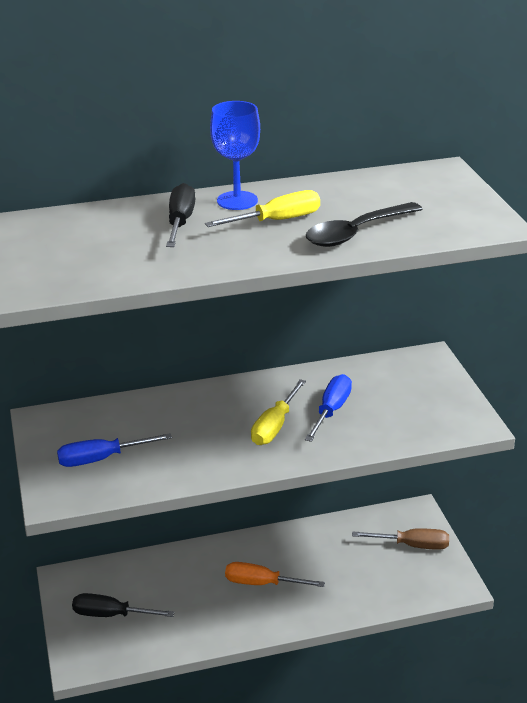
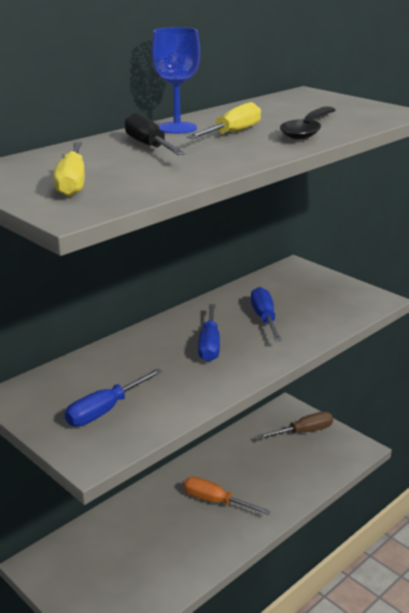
camera: 30 degrees left, 5 degrees down
(111, 615) = (105, 579): black screwdriver -> none
(250, 423) = (209, 345): none -> blue screwdriver
(262, 583) = (215, 501): orange screwdriver -> orange screwdriver turned 45 degrees clockwise
(275, 426) = (232, 341): yellow screwdriver -> yellow screwdriver (72, 182)

